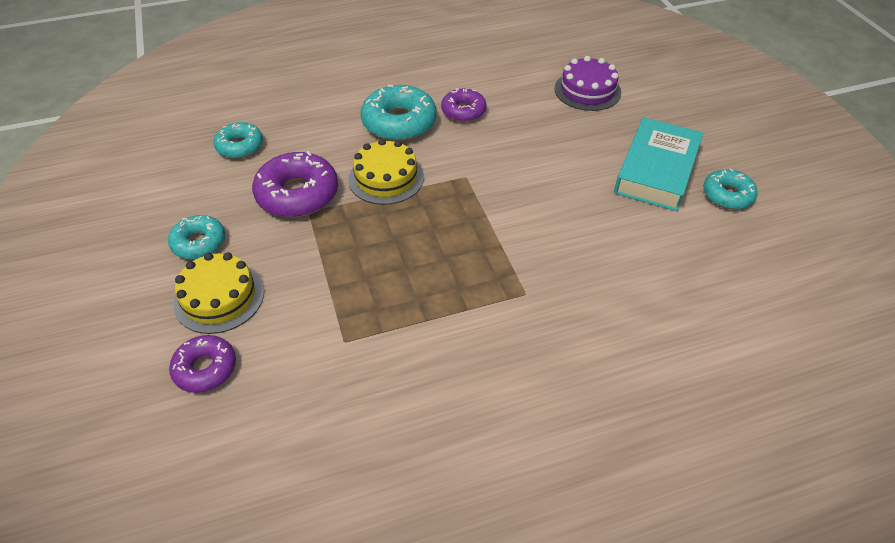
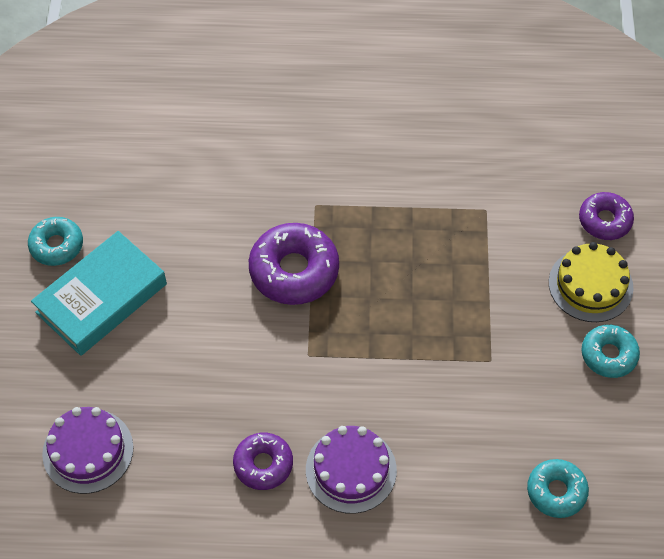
camera: 160 degrees left, 10 degrees up
(297, 194) = (498, 389): purple donut -> purple donut (294, 271)
(386, 178) = (395, 382): yellow cake -> none
(399, 122) = (351, 470): turquoise donut -> purple cake

